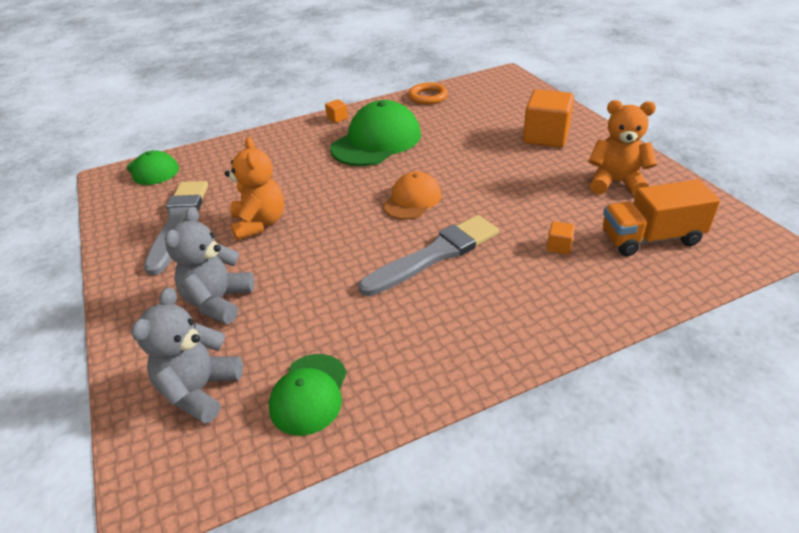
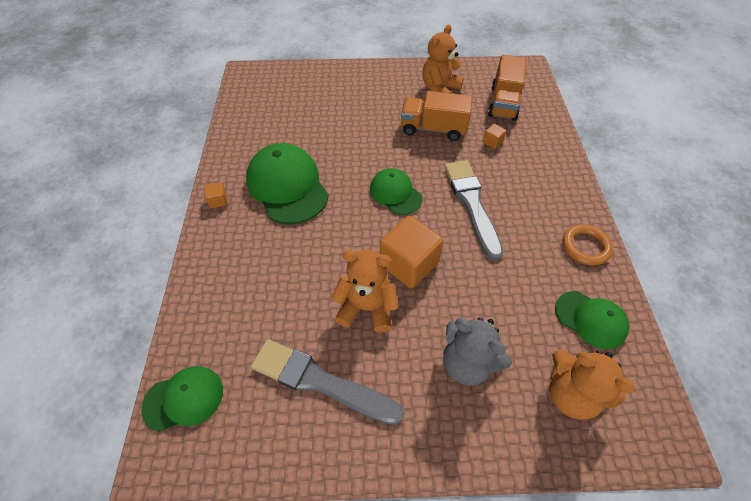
camera: 70 degrees left, 15 degrees up
(200, 390) = (570, 393): grey teddy bear -> orange teddy bear
(412, 200) = (395, 193): orange cap -> green cap
(428, 96) = (237, 128): orange ring -> orange ring (585, 247)
(537, 197) = (433, 129): none -> orange truck
(546, 136) = (361, 93): orange cube -> orange cube (409, 264)

